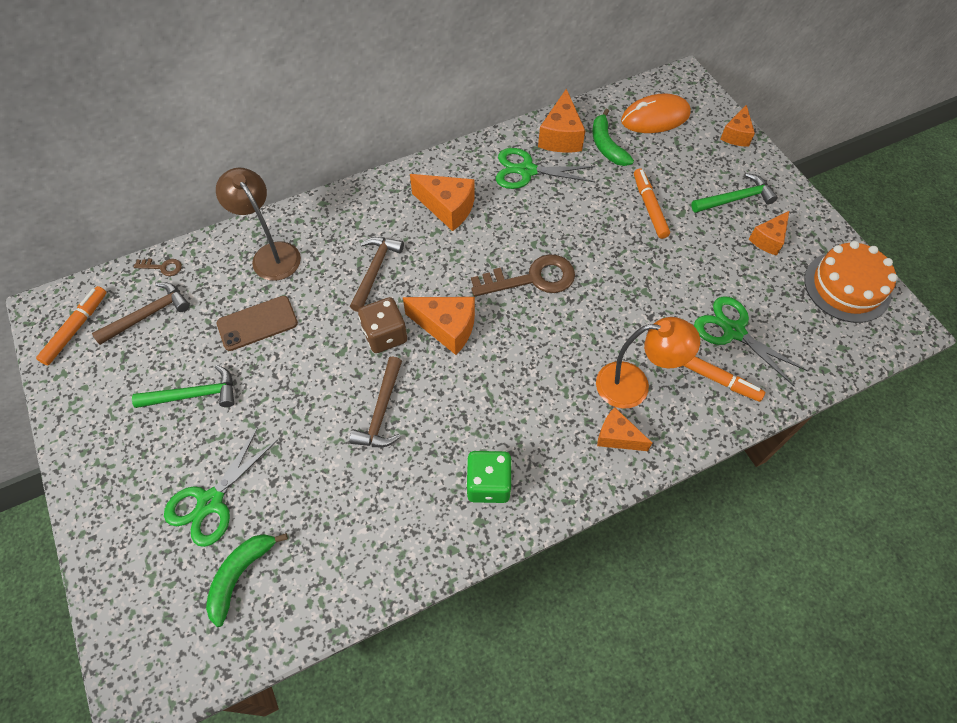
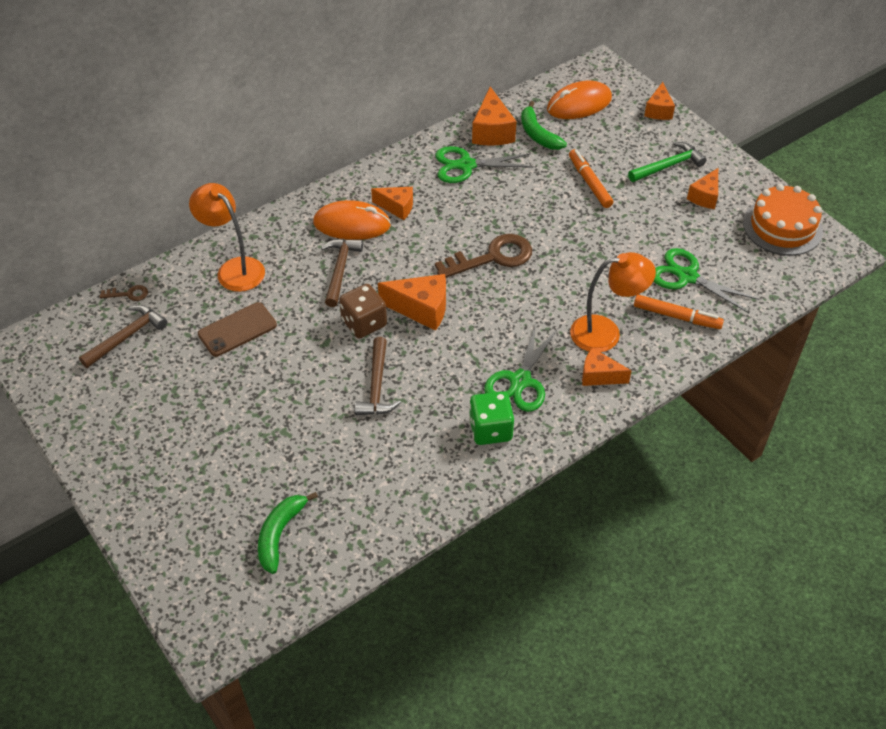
camera: 10 degrees left, 10 degrees down
(76, 328) = (57, 358): orange marker -> none
(194, 394) = (193, 397): green hammer -> none
(211, 502) = (235, 481): green scissors -> green scissors (520, 381)
(271, 254) = (234, 269): brown lamp -> orange lamp
(398, 220) = (352, 224): none -> orange mouse
(447, 208) = (397, 207): orange cheese -> orange cheese, size x0.66

